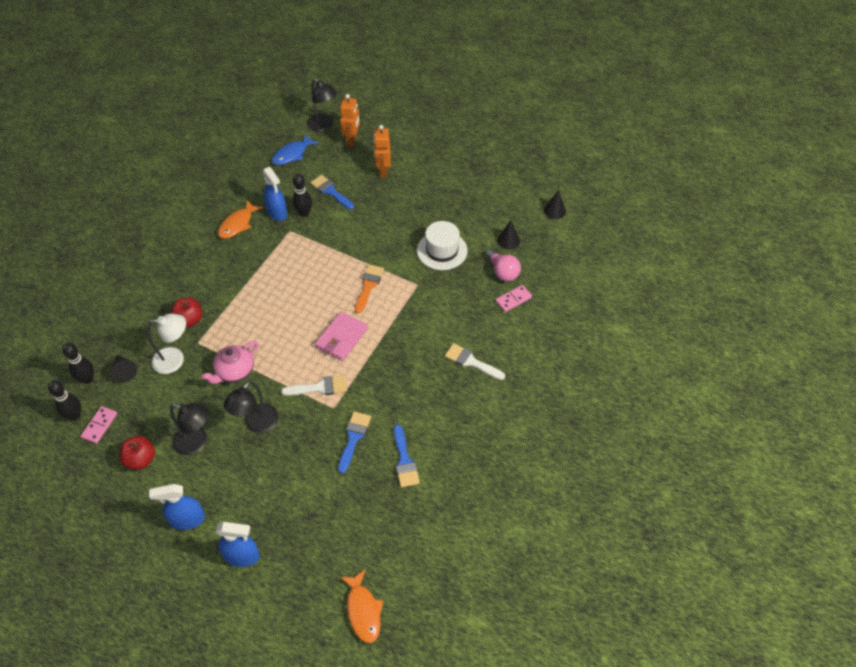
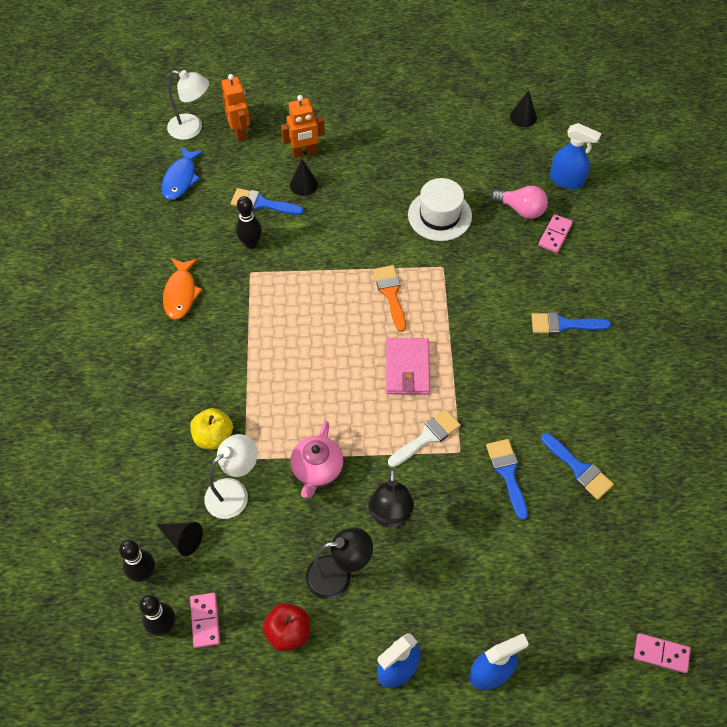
camera: 30 degrees left, 5 degrees up
(189, 320) = (213, 437): red apple -> yellow apple
(277, 212) = (218, 257): blue spray bottle -> blue spray bottle (566, 180)
(323, 126) = (192, 129): black lamp -> white lamp
(363, 611) = (661, 654): orange fish -> pink domino
(383, 171) = (304, 153): orange robot -> orange robot turned 75 degrees counterclockwise
(471, 362) = (563, 325): white brush -> blue brush
(508, 240) = (501, 171): black cone -> black cone (303, 184)

